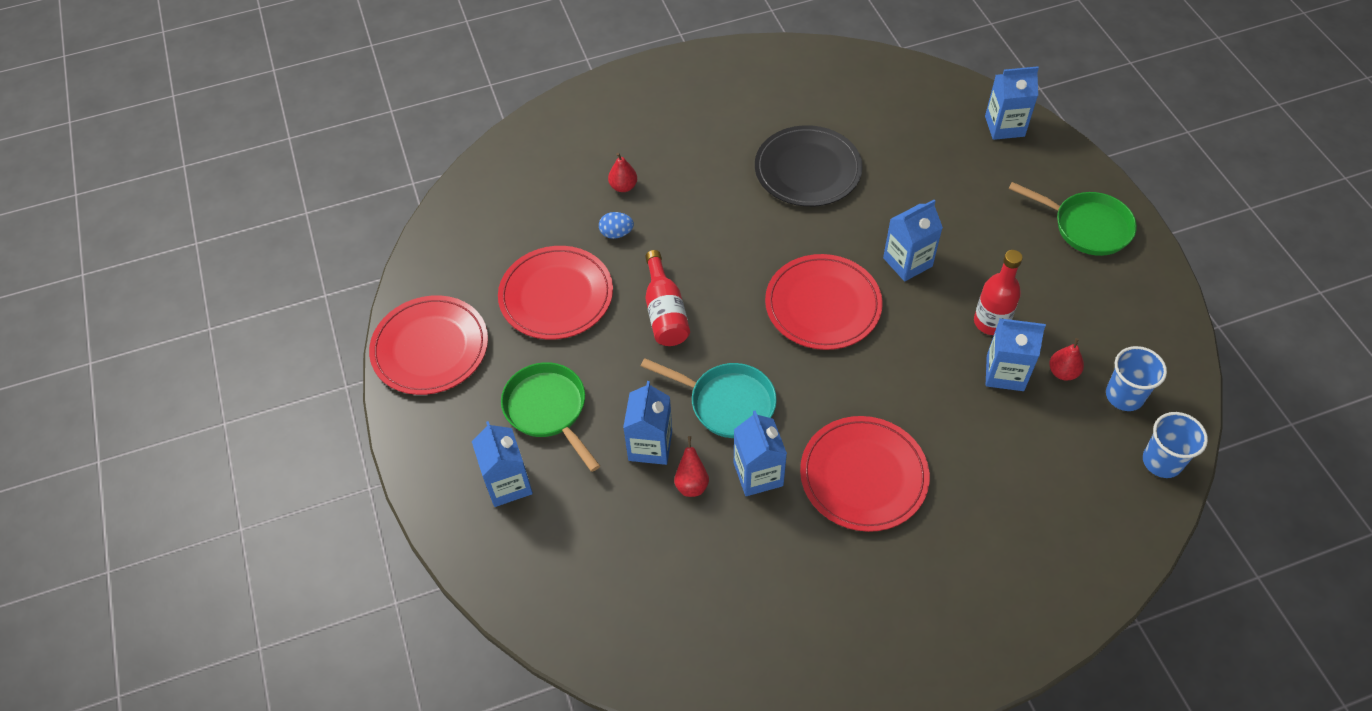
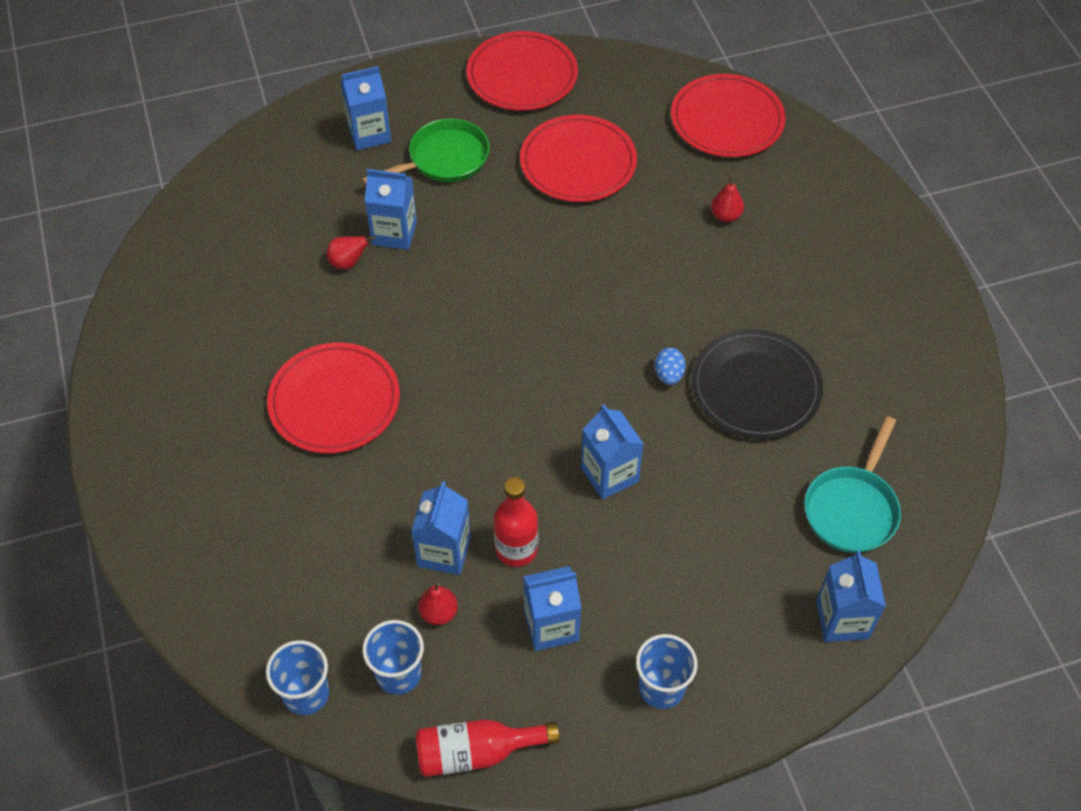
camera: 90 degrees right, 0 degrees up
(616, 233) = (658, 210): blue egg -> blue egg (668, 375)
(665, 312) = (551, 248): red bottle -> red bottle (476, 752)
(727, 403) = (435, 294): turquoise pan -> turquoise pan (852, 508)
(758, 474) = (350, 315): blue carton -> blue carton (551, 625)
(823, 305) = (552, 385): red plate -> red plate (727, 120)
(1086, 227) = (661, 687): green pan -> blue cup

